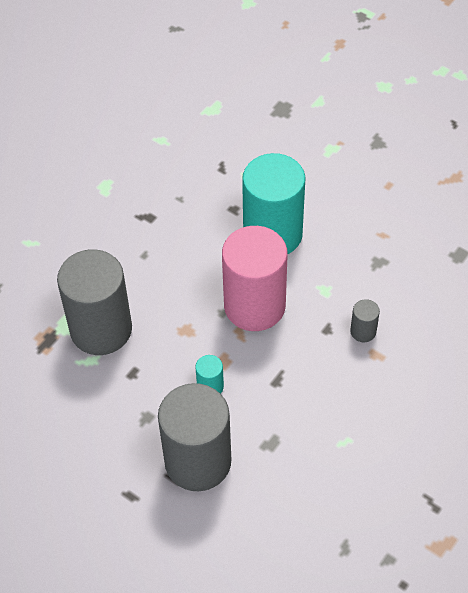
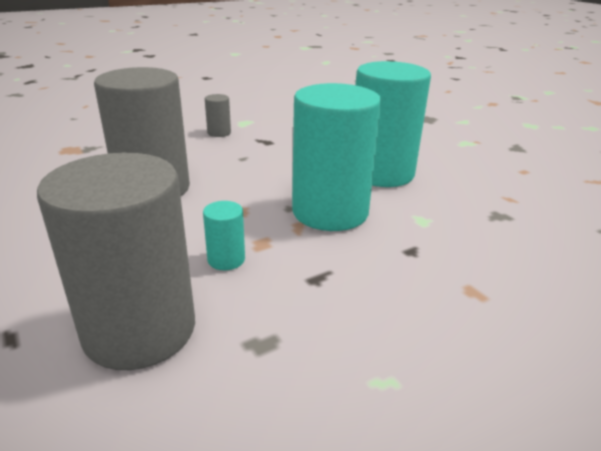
camera: 20 degrees right, 25 degrees down
(254, 306) = (330, 212): pink cylinder -> turquoise cylinder
(363, 331) = (461, 265): grey cylinder -> grey cylinder (219, 133)

